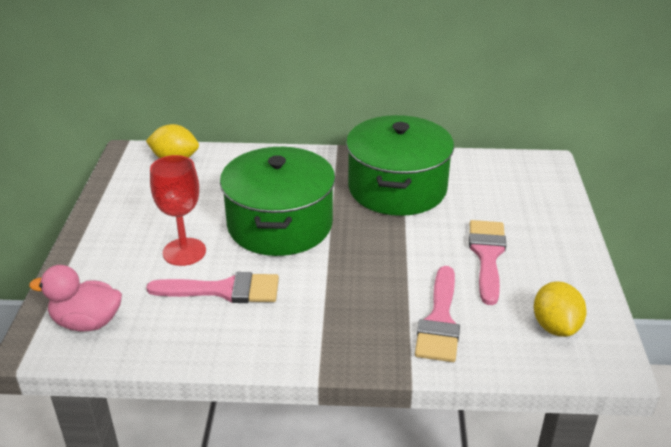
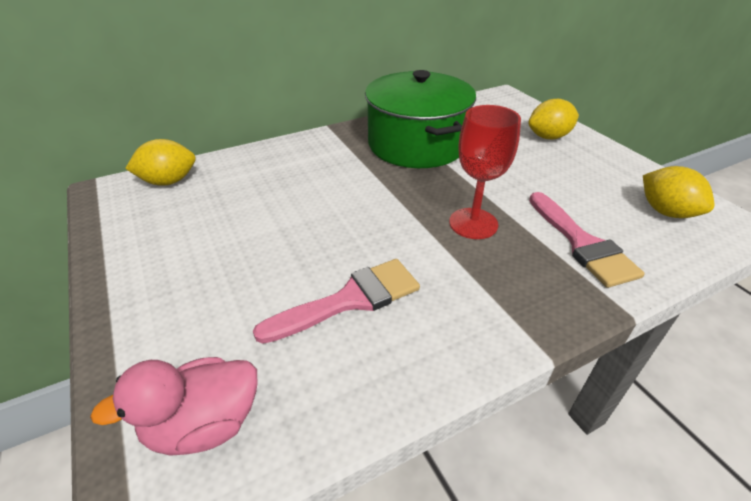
camera: 30 degrees left, 5 degrees up
(184, 252) = (263, 274): red goblet -> red goblet (473, 223)
(280, 225) = (343, 209): green pot -> none
(487, 255) = (548, 174): pink brush -> none
(535, 221) = (548, 137): none -> yellow lemon

